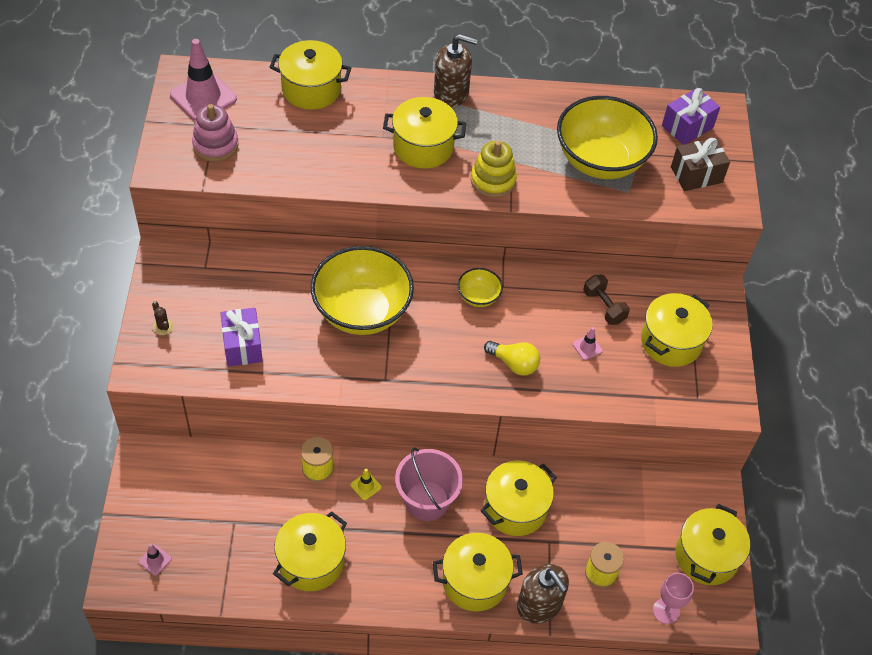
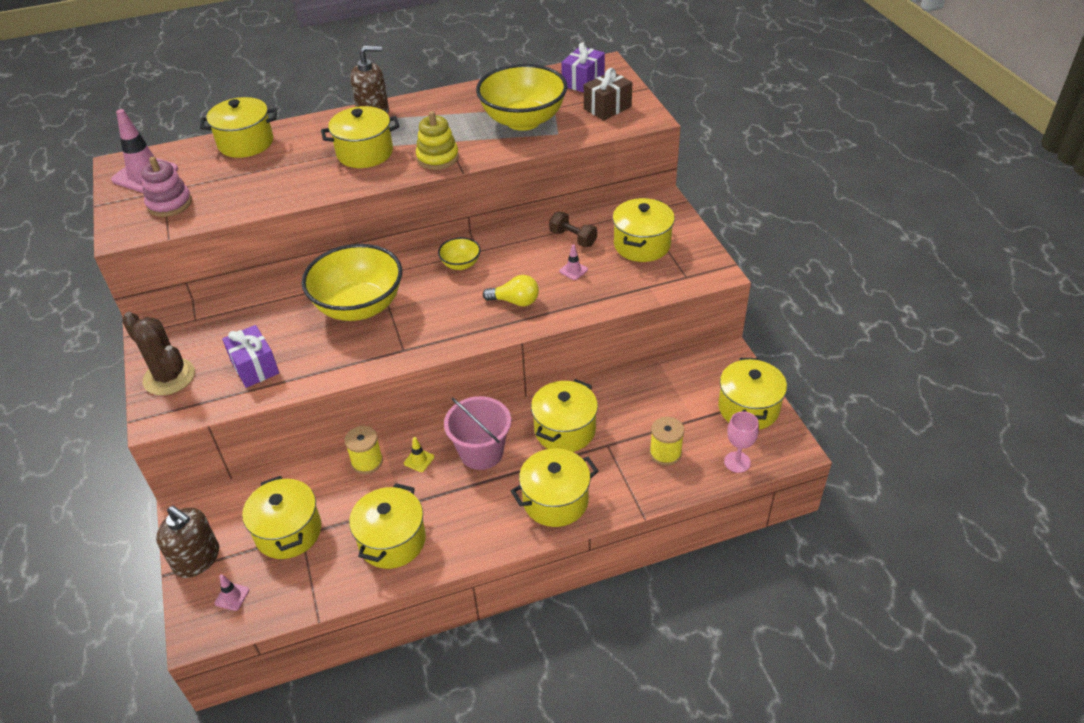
camera: 15 degrees left, 10 degrees down
(163, 327) = (169, 377): brown cactus -> brown cactus, size x2.45
(223, 514) = (288, 532): none -> yellow pot
(539, 605) = (623, 498): brown soap dispenser -> brown soap dispenser (197, 558)

